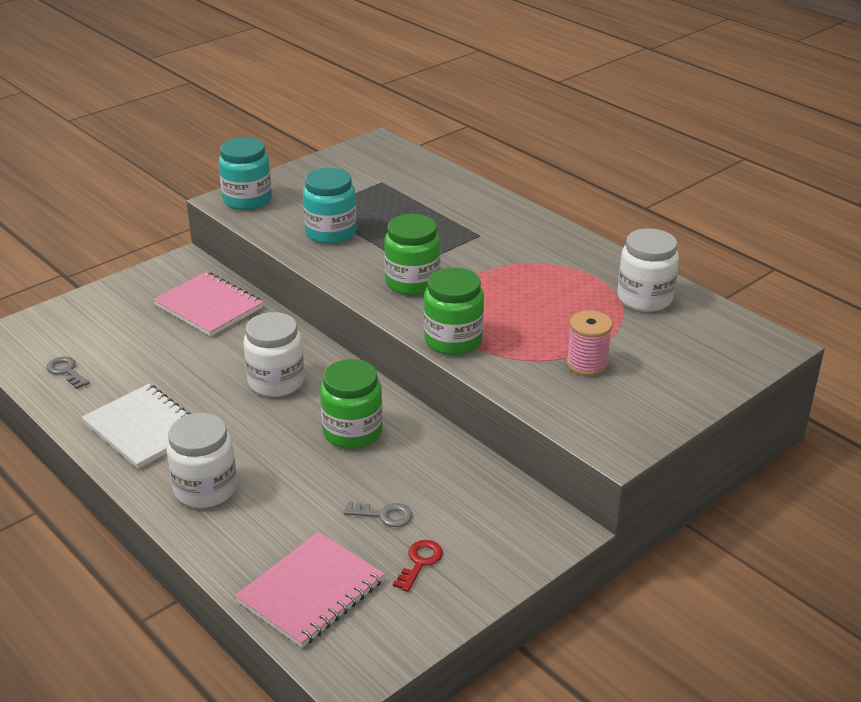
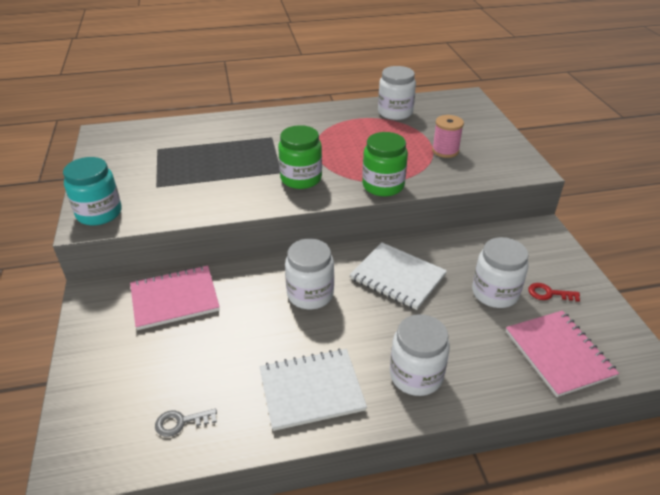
camera: 60 degrees left, 5 degrees up
(331, 233) = (198, 190): turquoise jar -> none
(352, 432) = (398, 277): green jar -> white notebook
(384, 515) = (495, 293): grey key -> white jar
(420, 562) = (548, 293): red key -> red key turned 45 degrees counterclockwise

